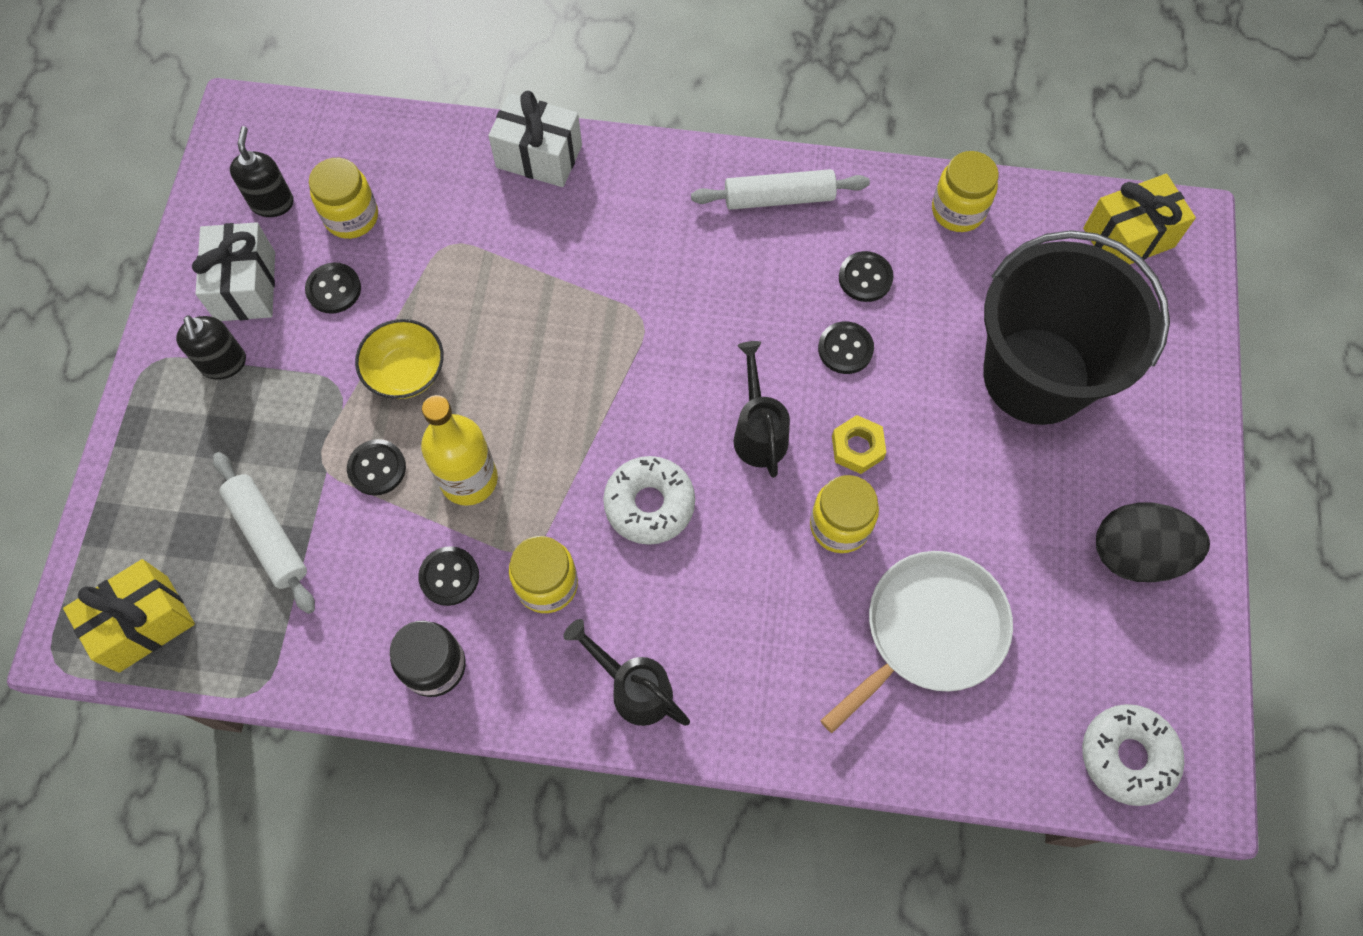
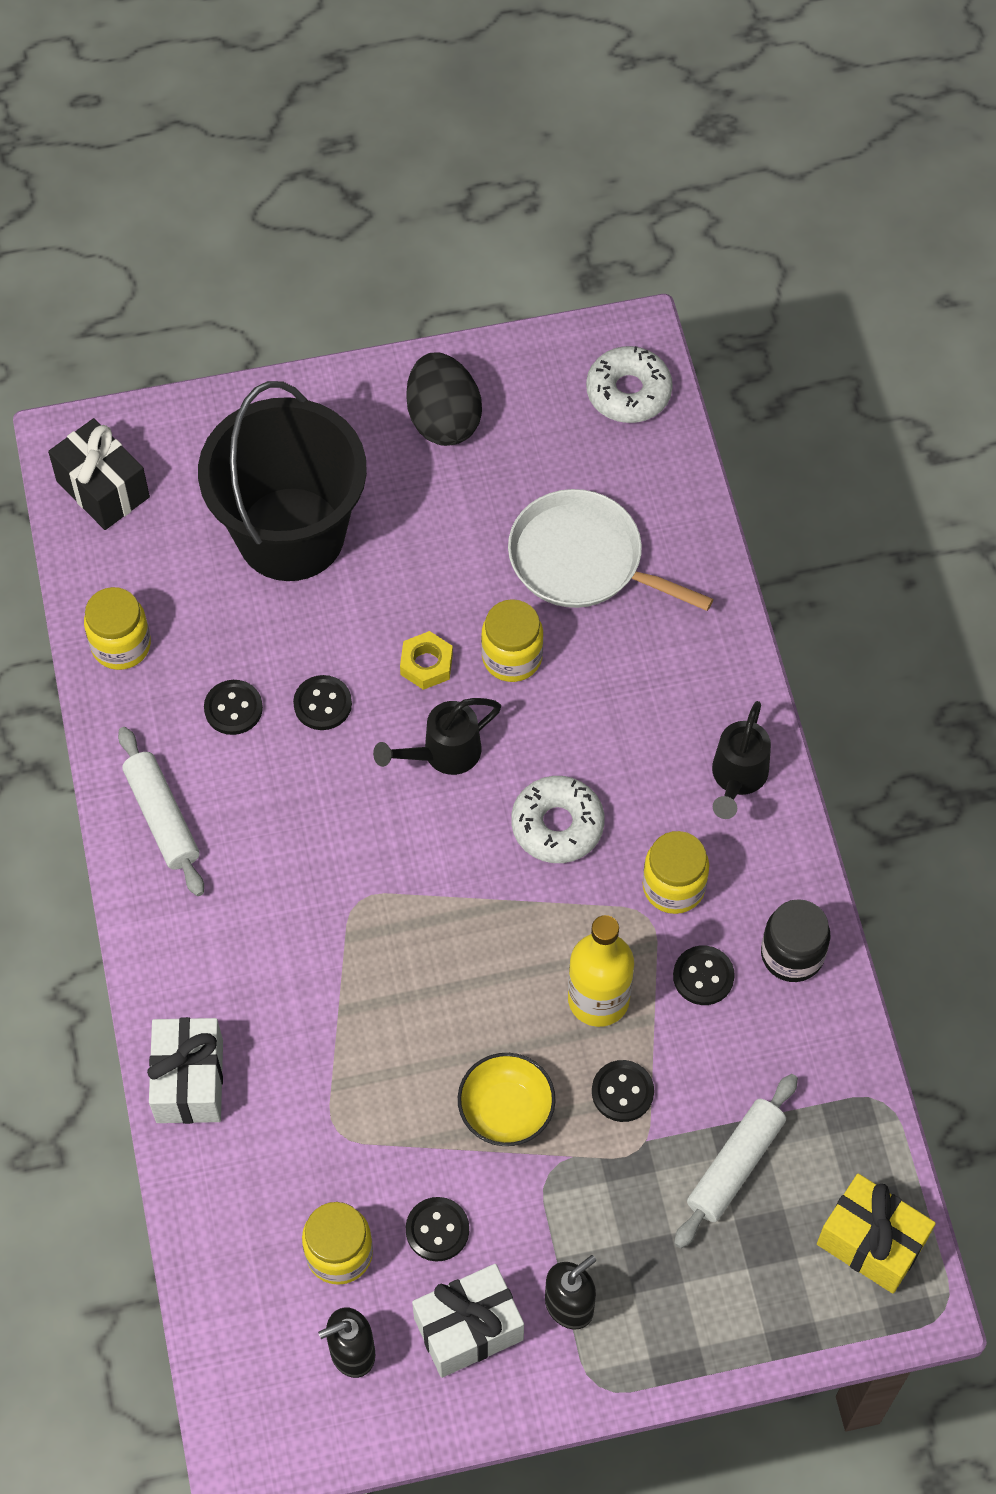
camera: 110 degrees left, 5 degrees down
(1128, 237) = (103, 489): yellow gift -> black gift

